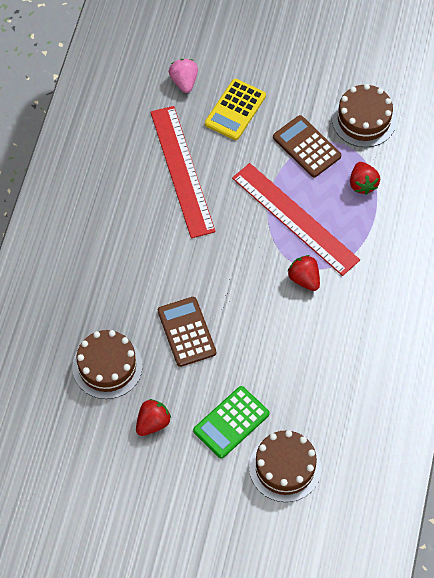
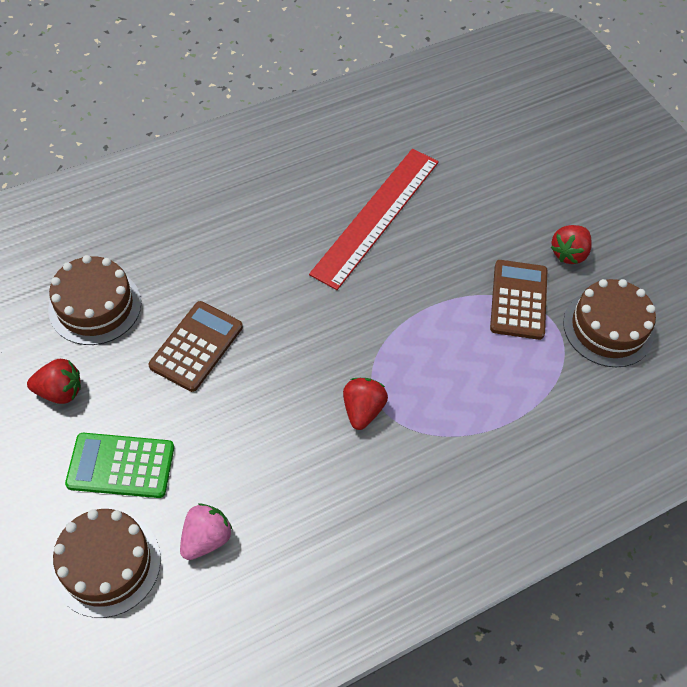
camera: 45 degrees right, 5 degrees down
(184, 81) = (473, 152): pink strawberry -> pink strawberry (206, 538)
(235, 110) = (490, 212): yellow calculator -> none
(295, 219) = (425, 349): red ruler -> none
(362, 184) = (533, 382): red strawberry -> red strawberry (569, 253)

